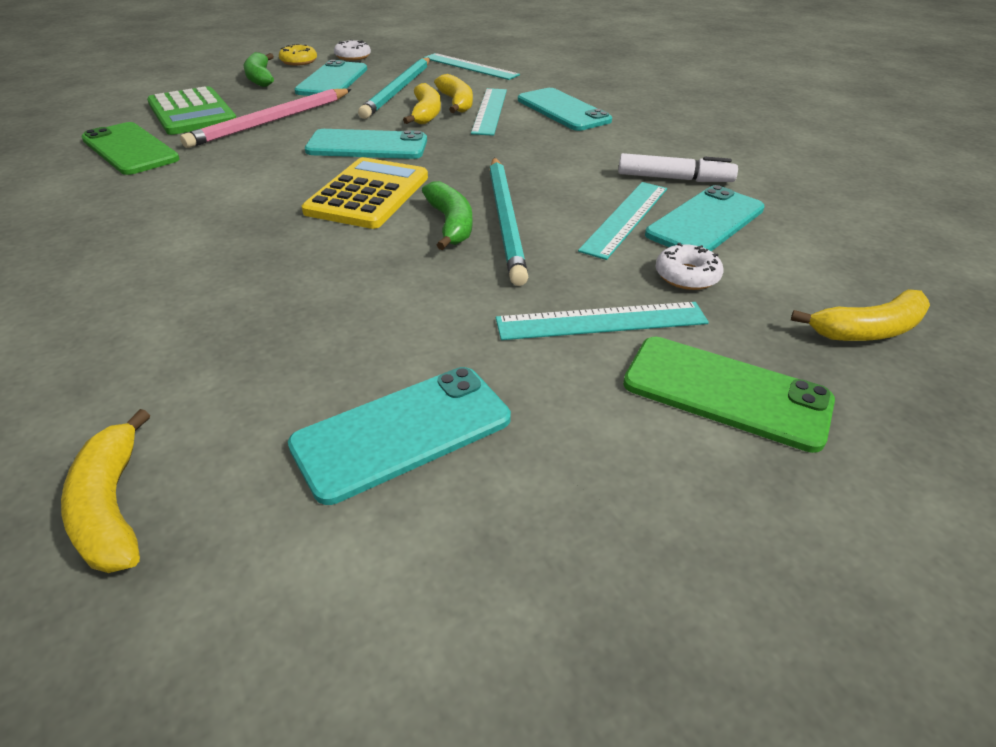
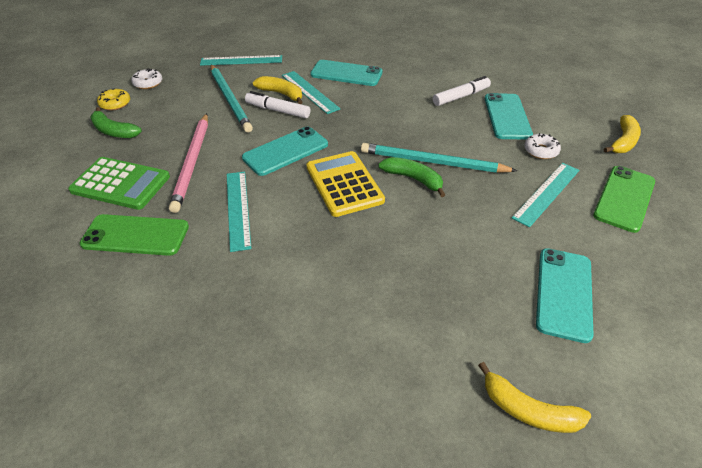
camera: 40 degrees left, 5 degrees up
(332, 80) = (171, 110): turquoise phone -> none
(426, 114) = (278, 110): yellow banana -> white marker
(506, 220) = (432, 162): turquoise pencil -> turquoise pencil turned 150 degrees clockwise
(625, 218) = (476, 132): turquoise ruler -> turquoise ruler (238, 209)
(726, 392) = (624, 198): green phone -> green phone turned 45 degrees counterclockwise

